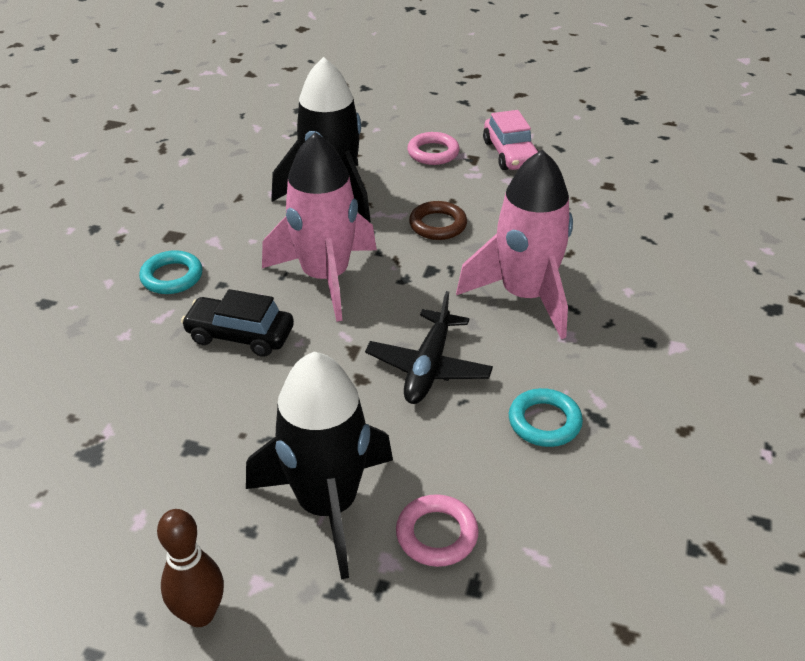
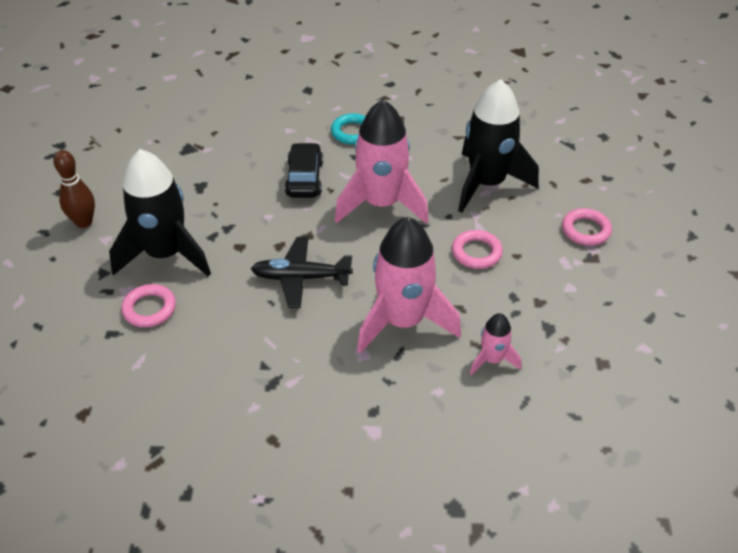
camera: 75 degrees right, 5 degrees up
(438, 225) = (476, 252): brown ring -> pink ring
(510, 154) = (616, 283): pink car -> none
(544, 422) = (261, 351): turquoise ring -> none
(592, 247) = (492, 360): none -> pink rocket

